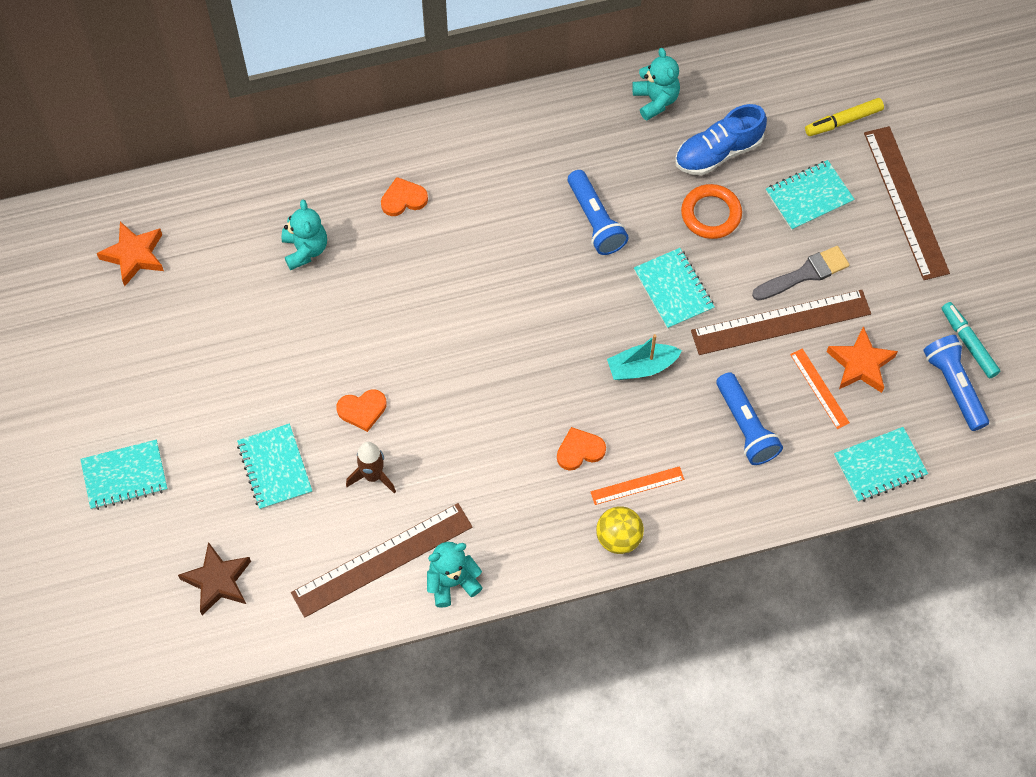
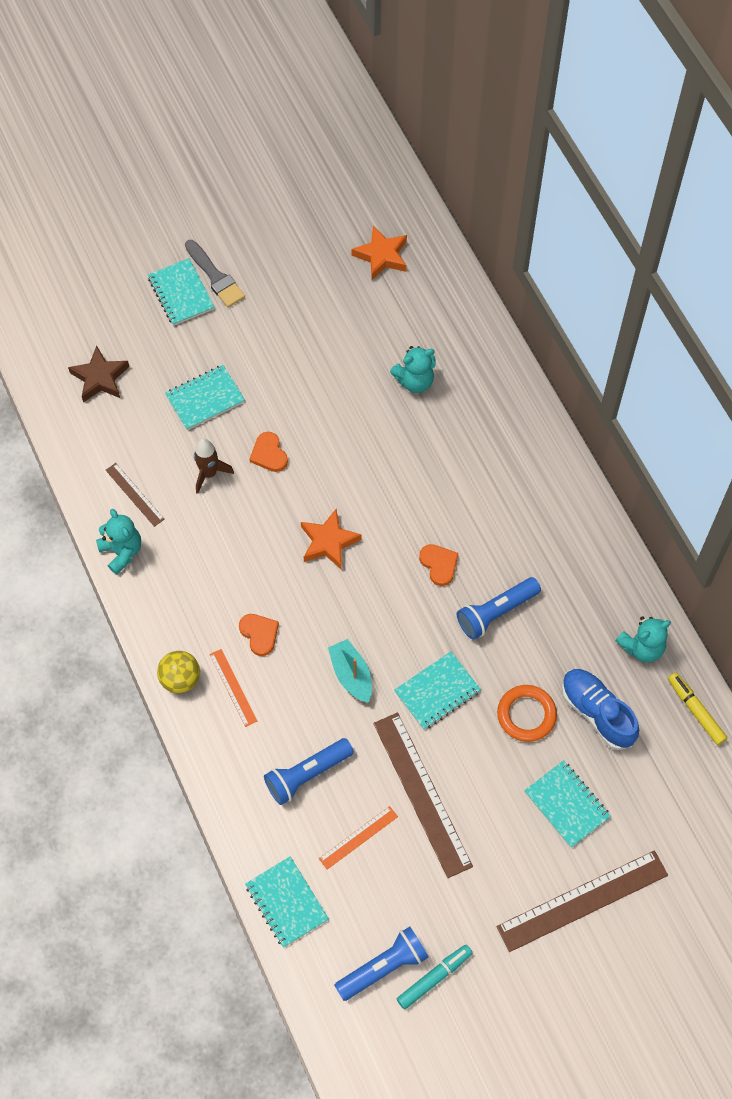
camera: 80 degrees right, 0 degrees up
(382, 560) = (134, 494): brown ruler -> brown ruler, size x0.50
(403, 199) = (482, 448): orange heart -> orange heart (439, 565)
(805, 274) = (479, 810): grey brush -> grey brush (215, 277)
(843, 121) = (663, 829): yellow marker -> yellow marker (695, 711)
(860, 364) = (391, 874): orange star -> orange star (328, 542)

